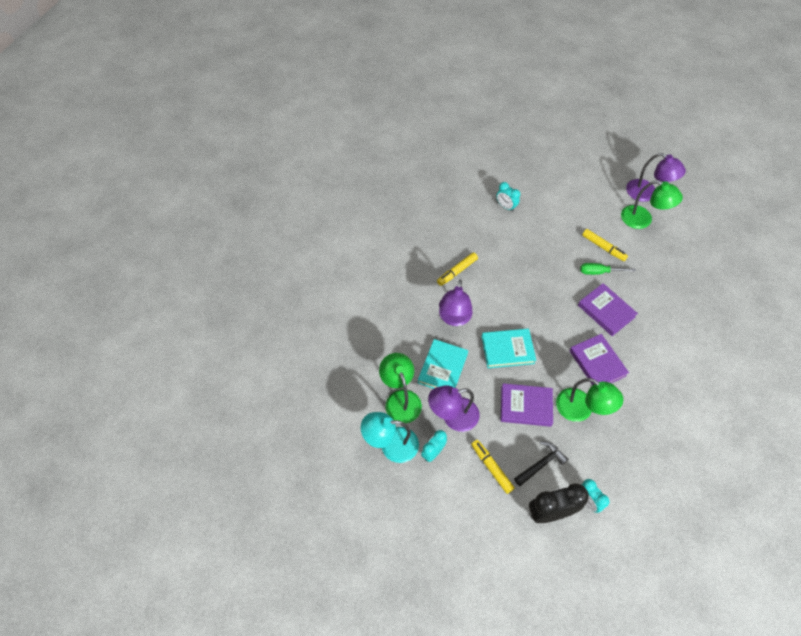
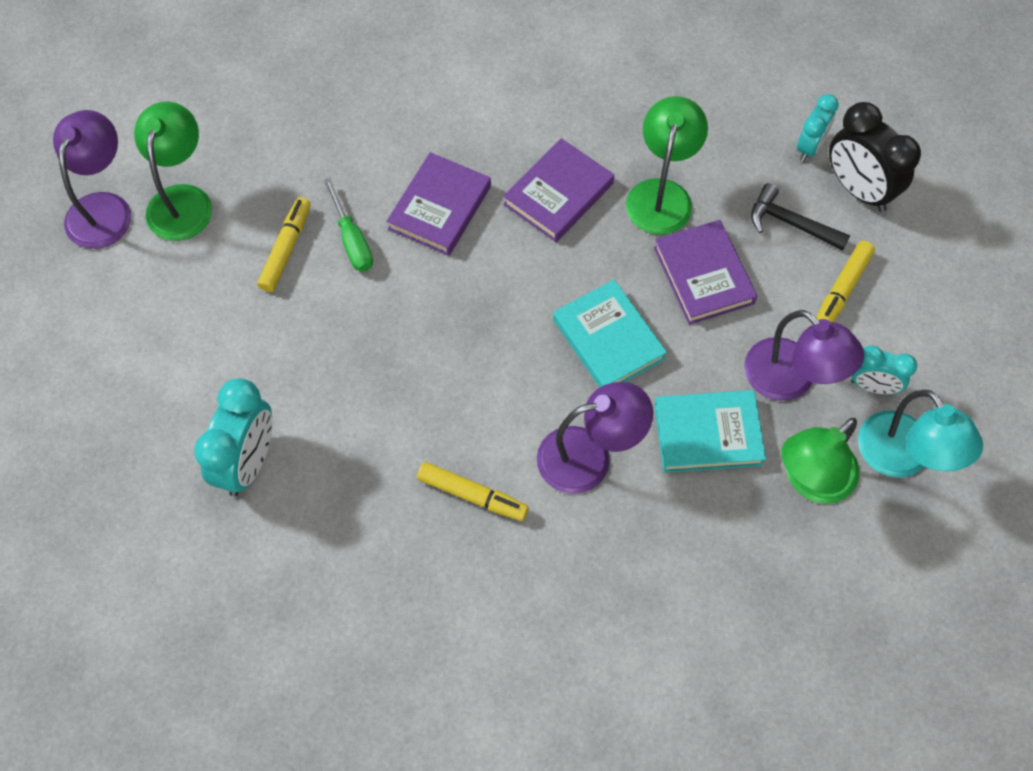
camera: 115 degrees left, 5 degrees up
(505, 206) = (248, 462): turquoise clock -> turquoise clock, size x1.66

